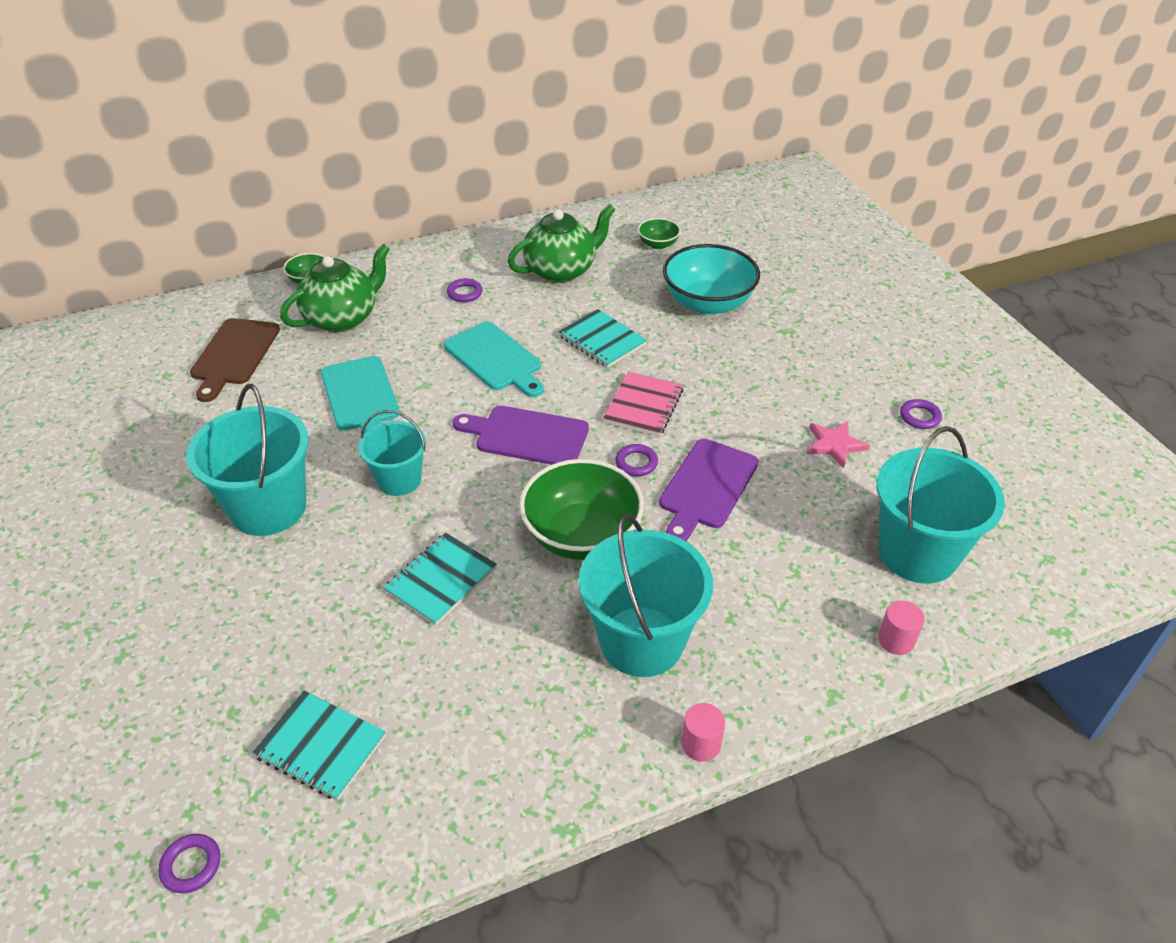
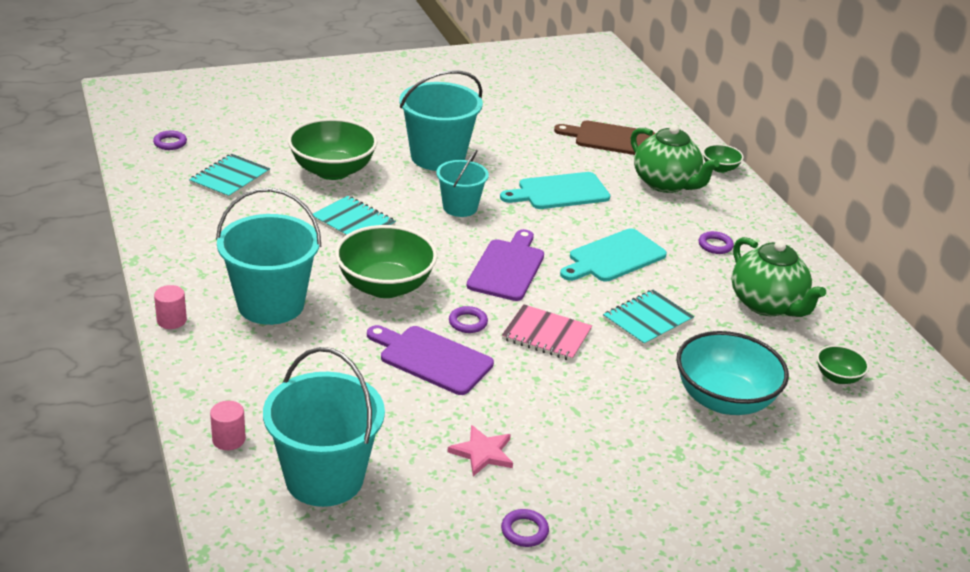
camera: 90 degrees right, 10 degrees down
(301, 618) = (332, 171): none -> green bowl

